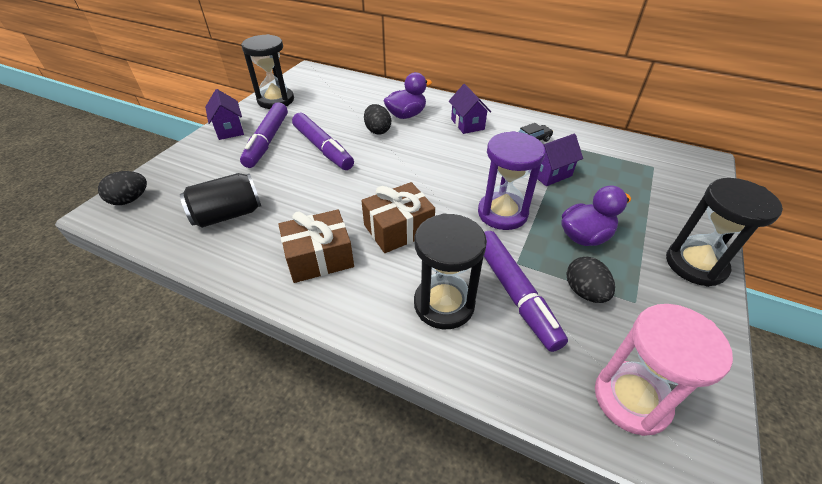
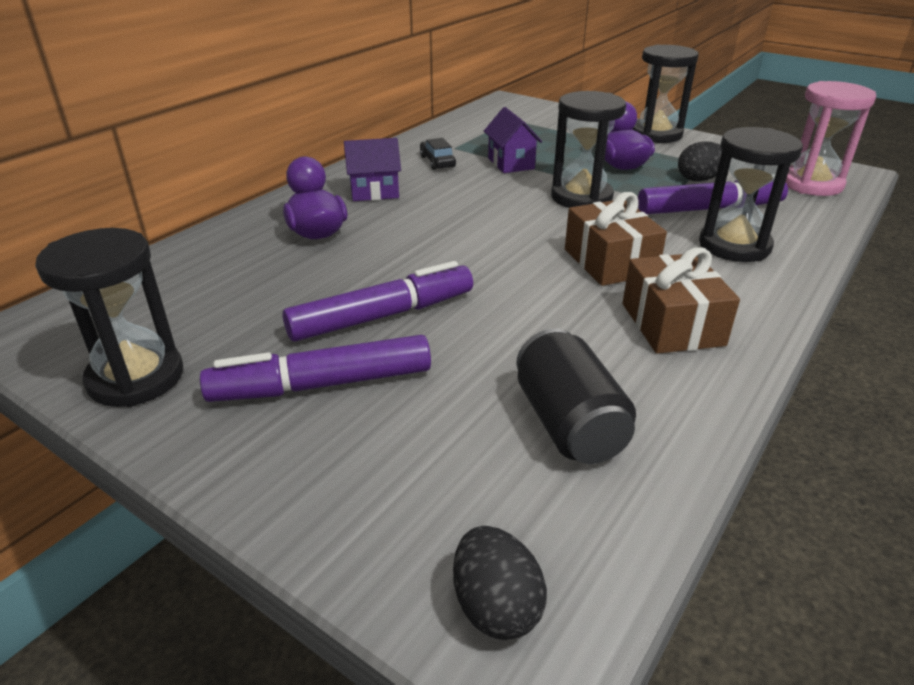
camera: 80 degrees left, 10 degrees down
(229, 130) = (234, 448): purple house -> none
(267, 141) = (322, 384): purple marker -> purple marker turned 150 degrees clockwise
(377, 130) = (351, 261): black egg -> none
(502, 213) = (581, 197): purple hourglass -> black hourglass

